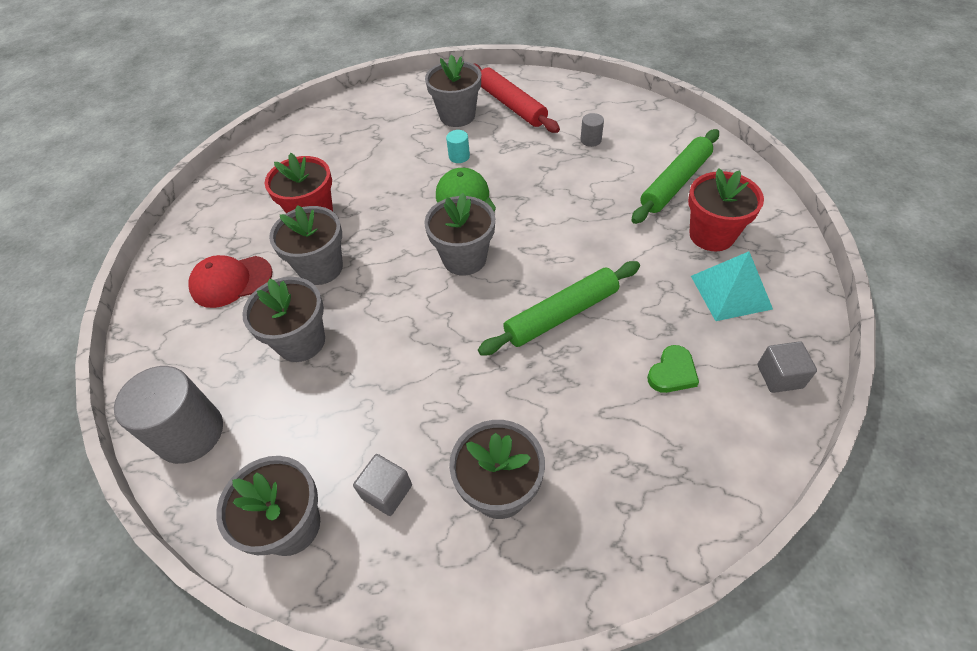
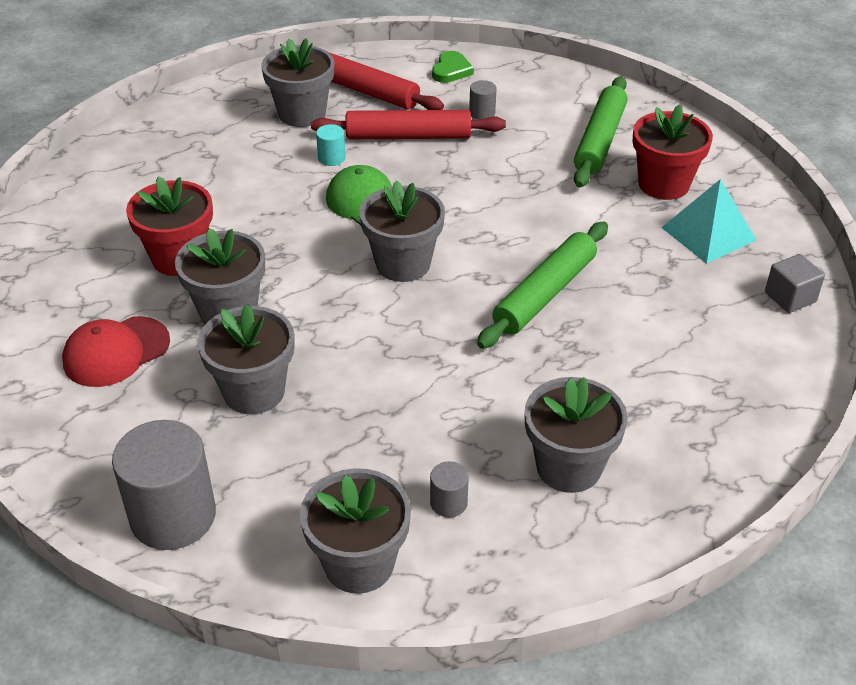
camera: 25 degrees left, 10 degrees down
(387, 491) = (448, 503): grey cube -> grey cylinder
(524, 149) = (408, 136): none -> red rolling pin
(672, 372) = (687, 319): green heart -> green heart (451, 70)

